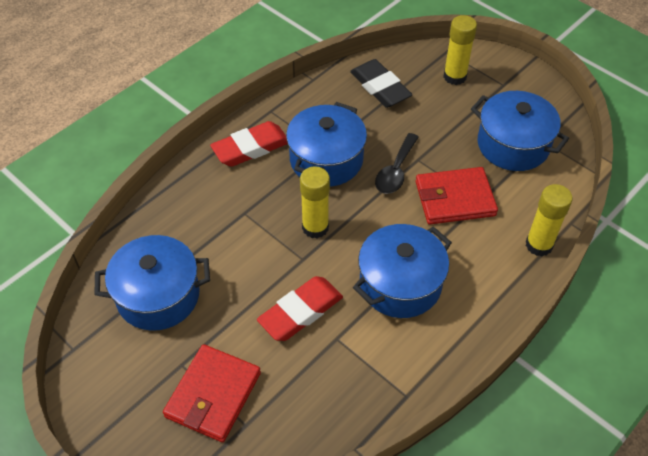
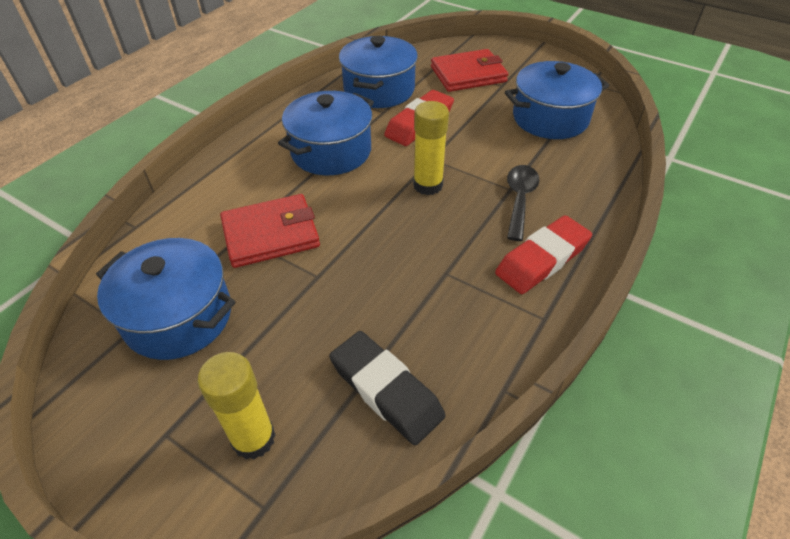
camera: 170 degrees right, 5 degrees down
(213, 395) = (468, 74): red wallet -> red wallet turned 60 degrees clockwise
(326, 160) = (438, 258): blue pot -> blue pot (379, 90)
(395, 171) = (346, 256): black spoon -> black spoon (519, 199)
(539, 245) = (181, 200): yellow glue stick -> none

